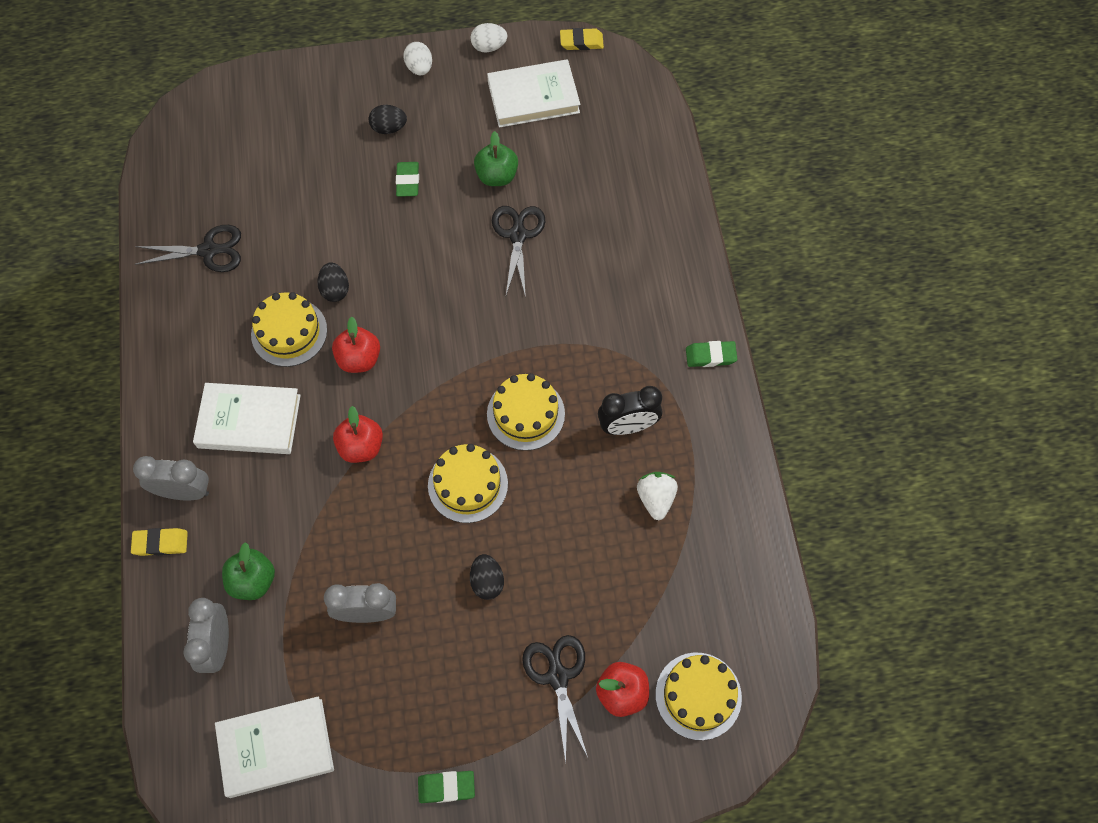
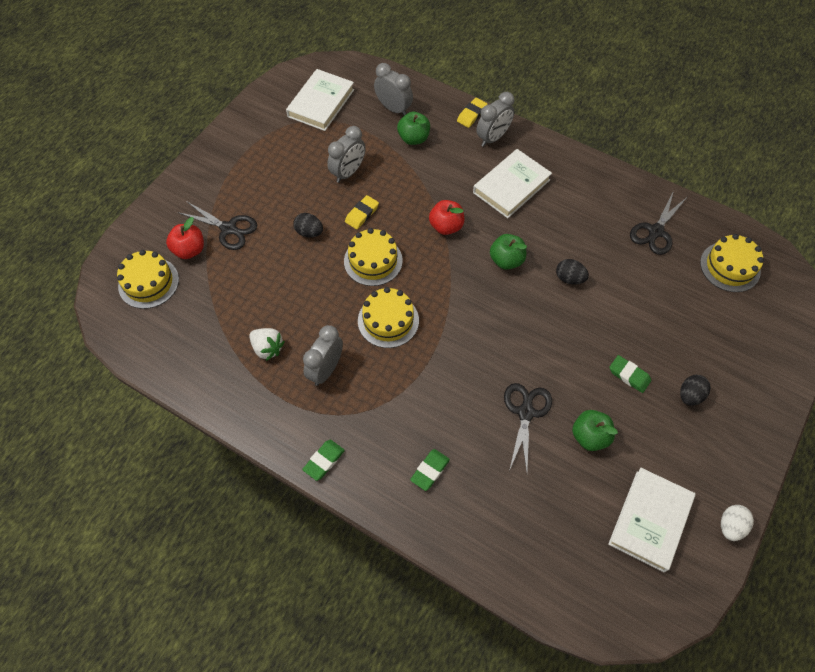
camera: 130 degrees right, 5 degrees down
(289, 332) = (557, 237): yellow cake -> yellow cake (730, 267)
(359, 359) = (506, 260): red apple -> green apple
(419, 68) = (740, 457): white egg -> none
(446, 787) = (232, 151): green eraser -> green eraser (430, 470)
(518, 235) = (525, 412): black scissors -> black scissors turned 120 degrees counterclockwise
(581, 42) = (687, 609): yellow eraser -> yellow eraser (362, 214)
(627, 426) = (326, 370): black clock -> grey clock

